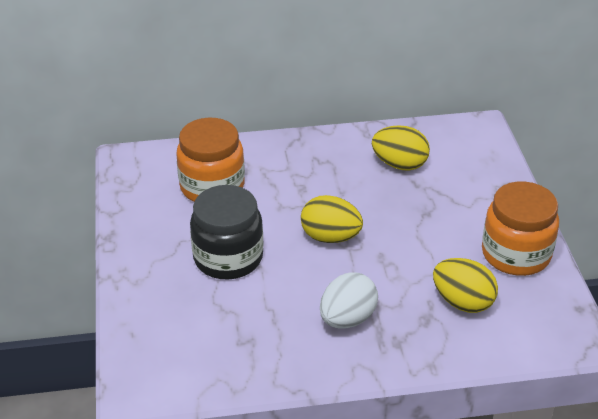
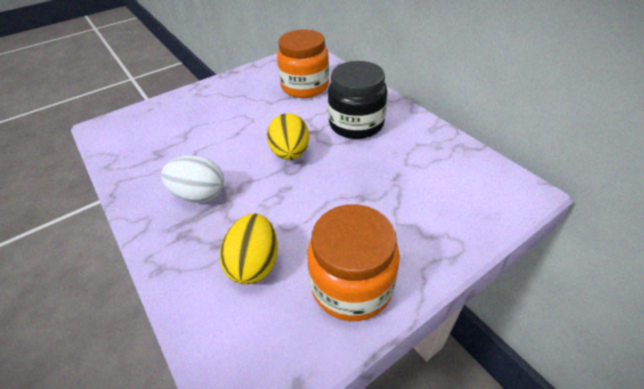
camera: 65 degrees right, 5 degrees up
(228, 258) = (238, 117): black jar -> black jar (356, 124)
(399, 164) = (412, 159): yellow egg -> none

